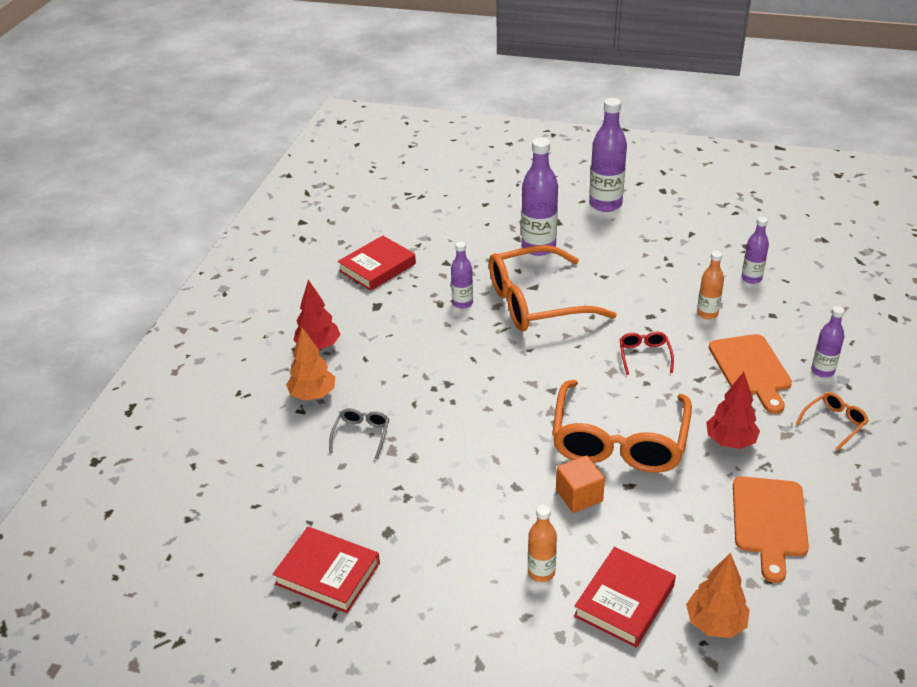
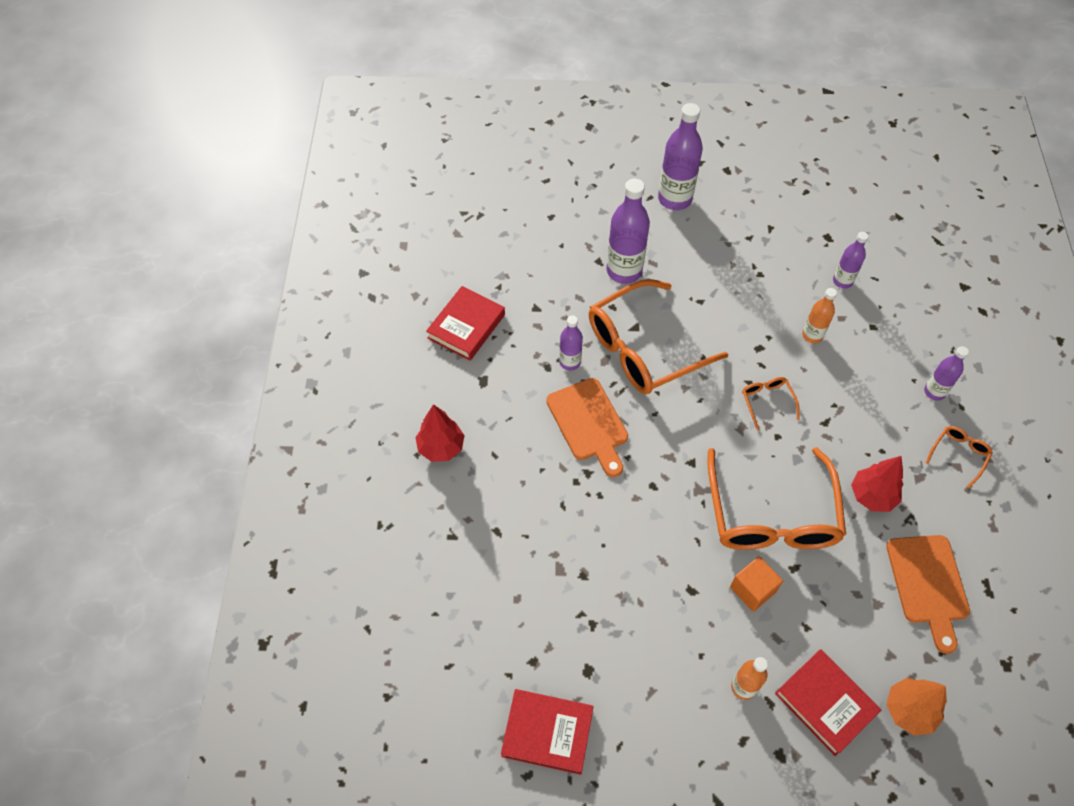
camera: 15 degrees left, 20 degrees up
(313, 395) = (457, 513): orange tree -> none
(361, 435) = (524, 556): grey glasses -> none
(624, 601) = (825, 703): red book -> red book turned 60 degrees counterclockwise
(644, 356) = (767, 402): red glasses -> orange glasses
(751, 369) = (870, 401): orange cutting board -> orange cutting board (589, 423)

